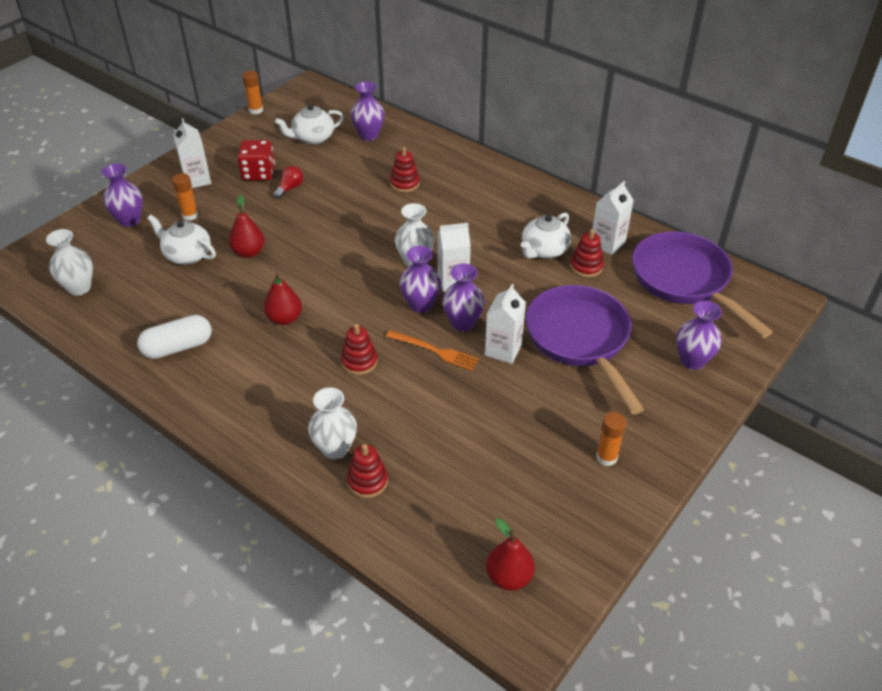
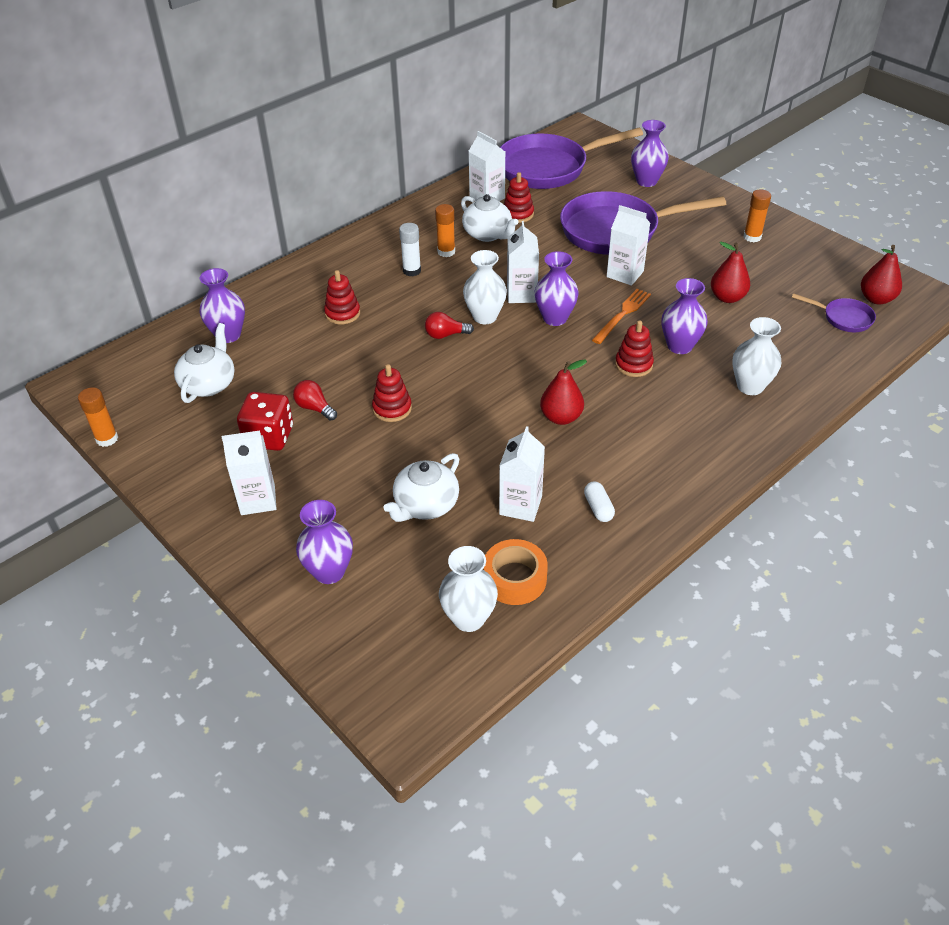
camera: 80 degrees left, 0 degrees up
(111, 307) = (514, 578): none -> orange tape
(178, 347) = (598, 508): white capsule -> white capsule, size x0.54
(184, 303) = (520, 505): none -> white carton
(190, 215) = (339, 505): orange glue stick -> orange glue stick (446, 252)
(249, 252) = (435, 446): red pear -> red pear (727, 297)
(312, 138) = (209, 384): white teapot -> white teapot turned 150 degrees counterclockwise
(367, 481) = (788, 368): red stacking toy -> red stacking toy (392, 408)
(385, 241) = (445, 335): none -> red light bulb
(463, 323) = (585, 294): purple vase -> purple vase (679, 346)
(463, 539) = (843, 318): none -> purple pan
(472, 211) = (412, 271): none -> white glue stick

